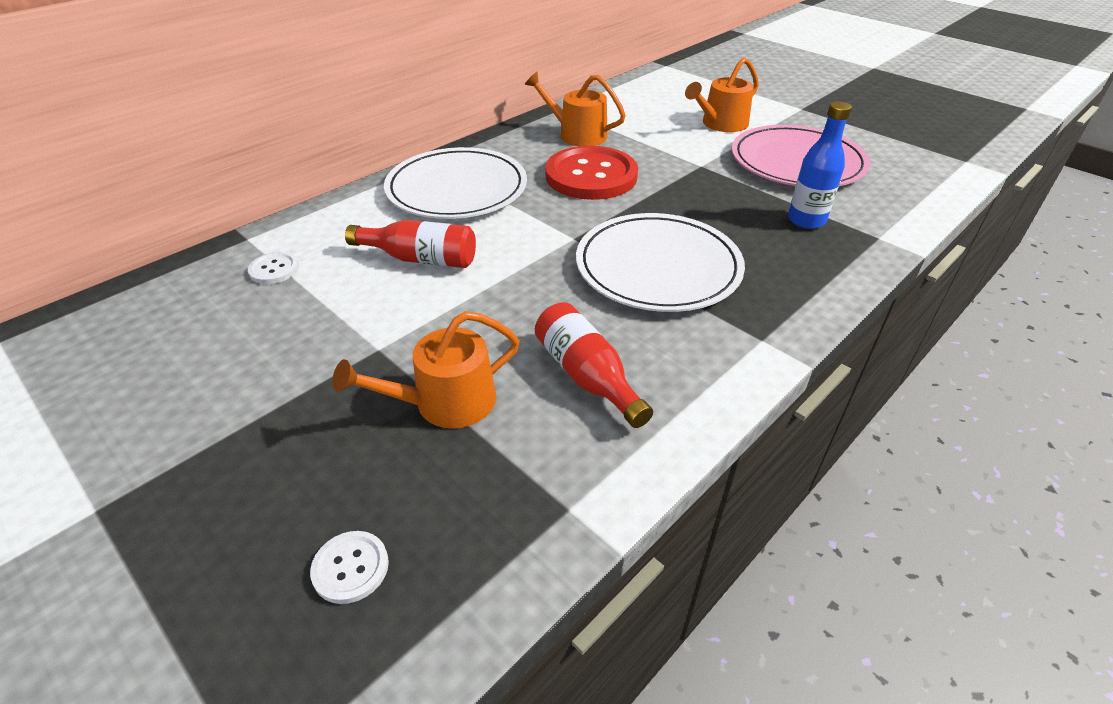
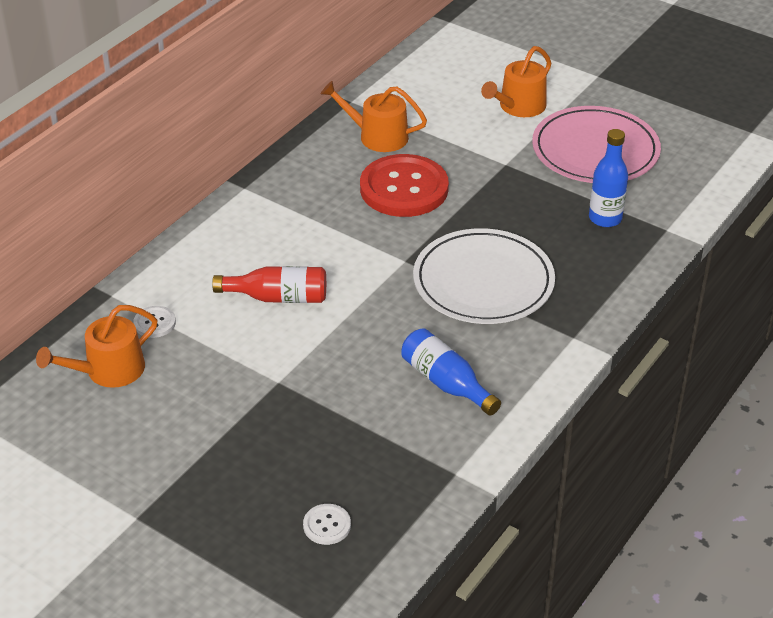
camera: 10 degrees left, 0 degrees up
(445, 402) = (347, 415): orange watering can -> orange watering can (109, 370)
(457, 189) = (281, 218): white plate -> none
(587, 376) = (446, 383): red bottle -> blue bottle

